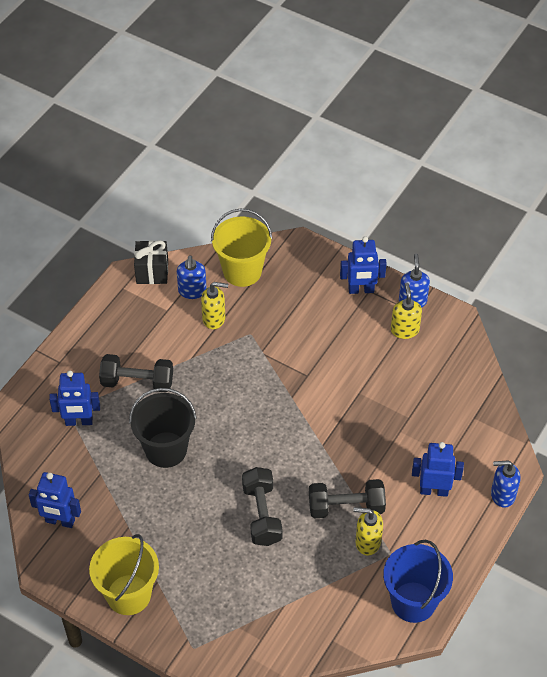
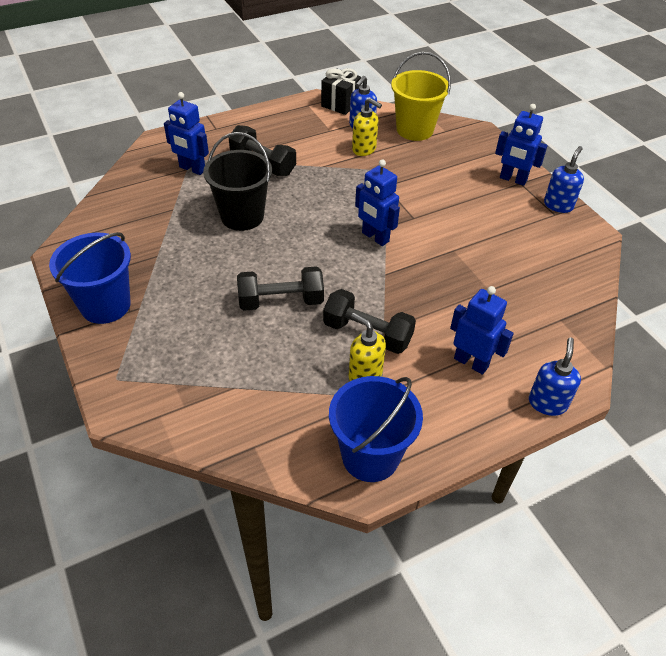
camera: 30 degrees right, 5 degrees down
(60, 521) = (108, 226): blue robot -> blue robot (375, 237)
(128, 594) = (105, 305): yellow bucket -> blue bucket
(262, 514) = (281, 301): black dumbbell -> black dumbbell turned 60 degrees clockwise
(404, 330) = (535, 222): yellow soap dispenser -> none
(502, 495) = (547, 403): blue soap dispenser -> blue soap dispenser turned 75 degrees clockwise

